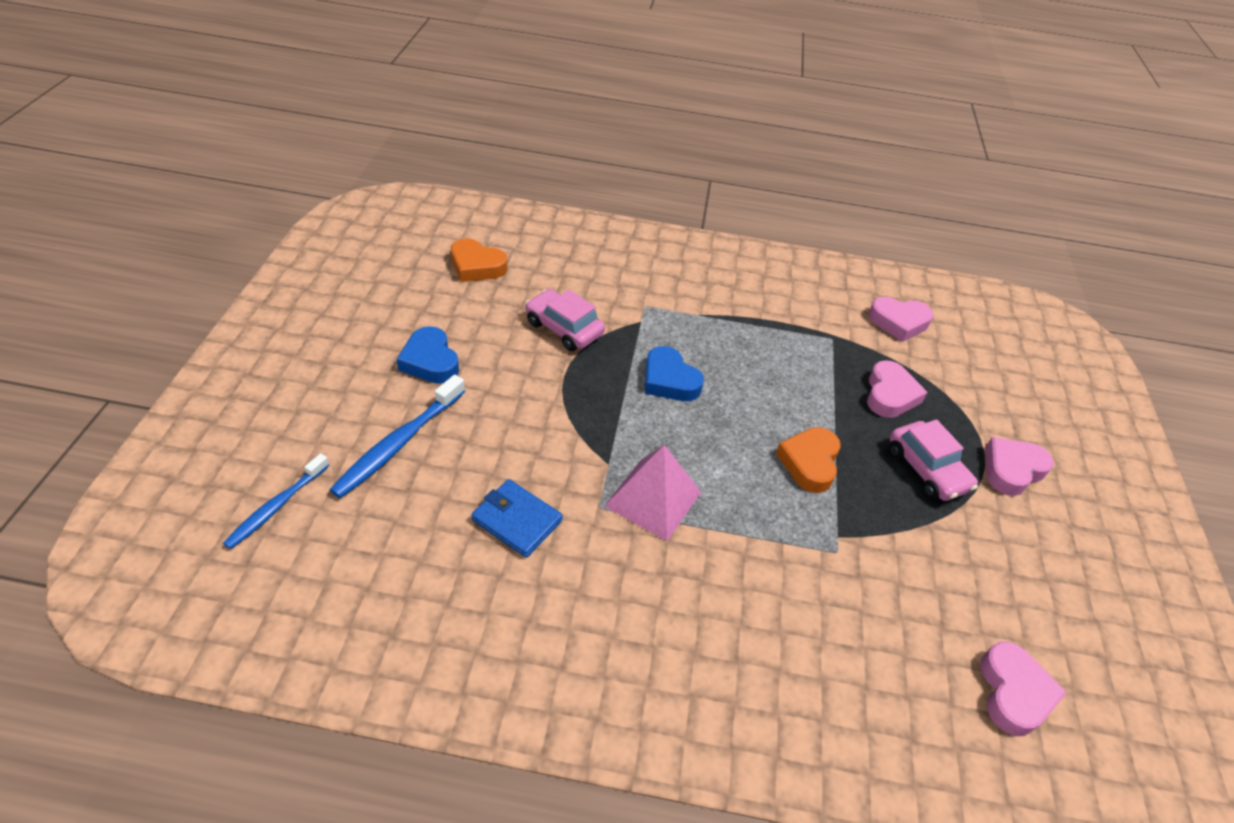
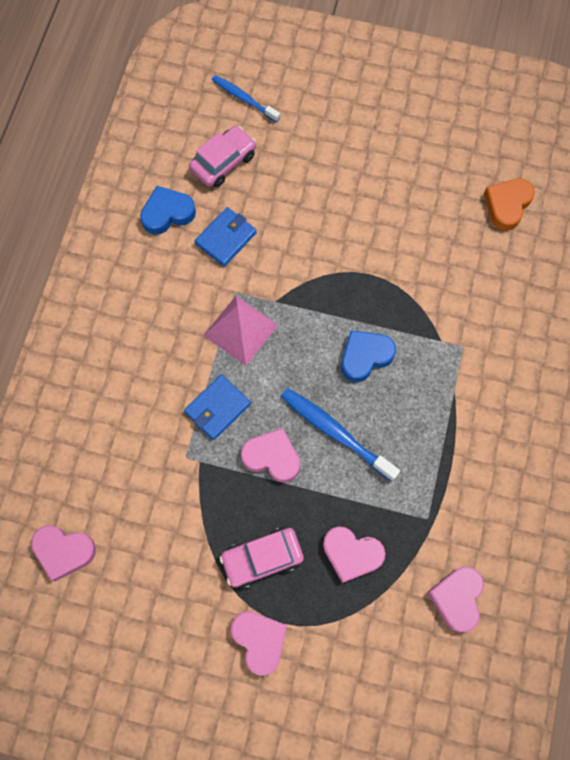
camera: 100 degrees right, 25 degrees up
(399, 443) = (296, 162): blue toothbrush -> blue toothbrush (335, 433)
(430, 361) = (381, 176): blue heart -> blue heart (167, 213)
(564, 328) = (427, 275): pink car -> pink car (223, 162)
(764, 519) = (217, 408): none -> blue wallet
(809, 463) = (272, 457): orange heart -> pink heart

